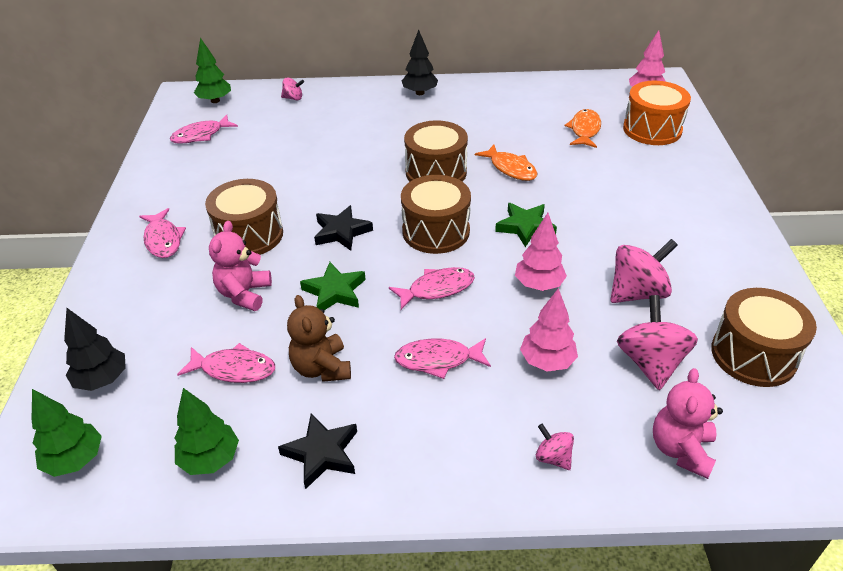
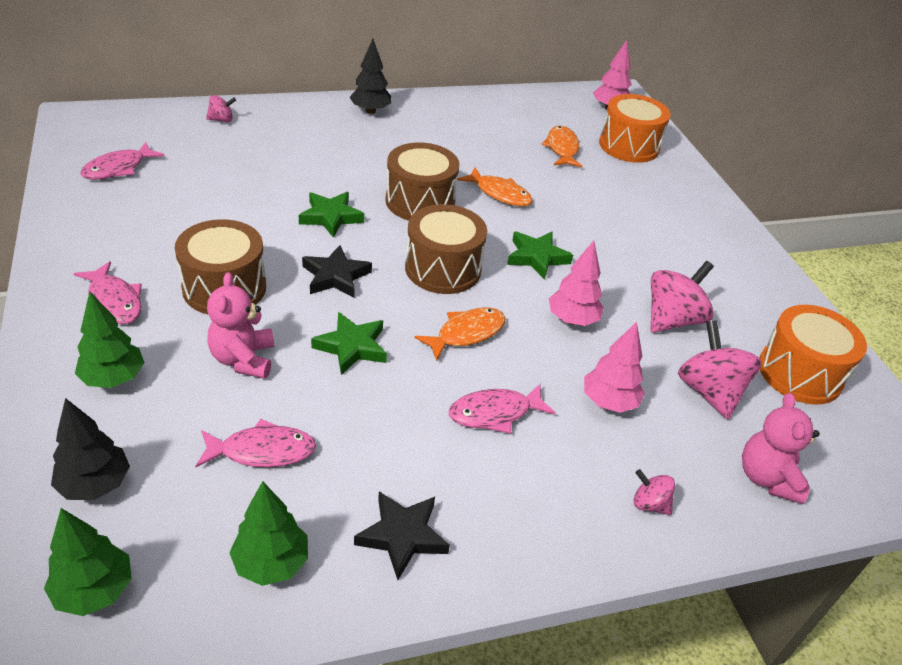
camera: 20 degrees left, 0 degrees up
(215, 101) = (122, 125): green tree -> green tree (113, 378)
(321, 368) = (367, 437): brown teddy bear -> none
(355, 182) = (331, 217): none -> green star
(437, 289) = (466, 333): pink fish -> orange fish
(753, 355) = (800, 373): brown drum -> orange drum

